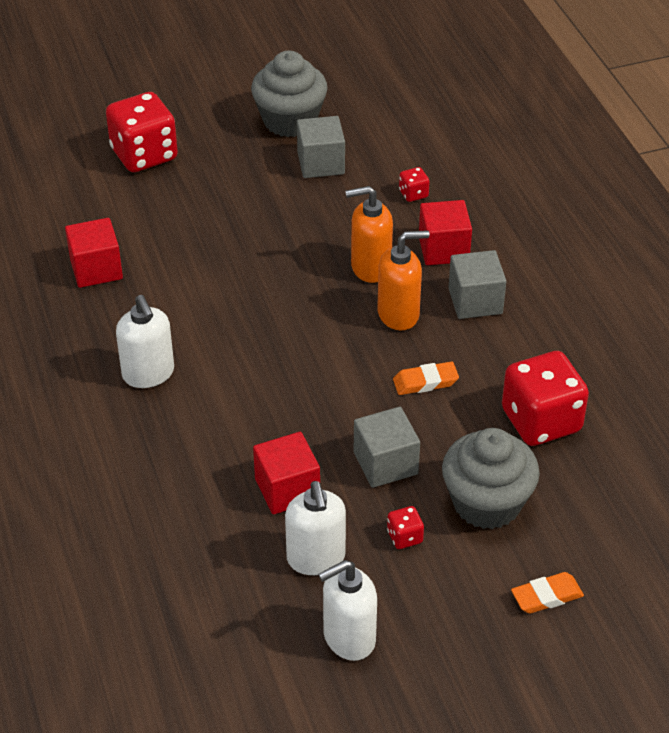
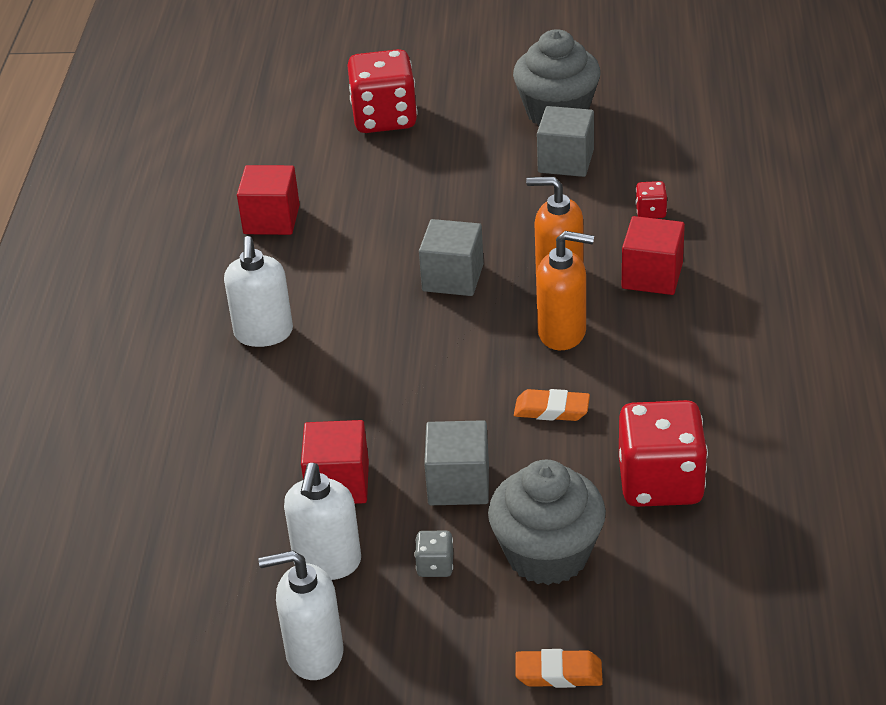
camera: 25 degrees right, 5 degrees down
(404, 537) = (435, 566): red dice -> grey dice
(475, 301) = (657, 338): grey cube -> grey cube (453, 278)

